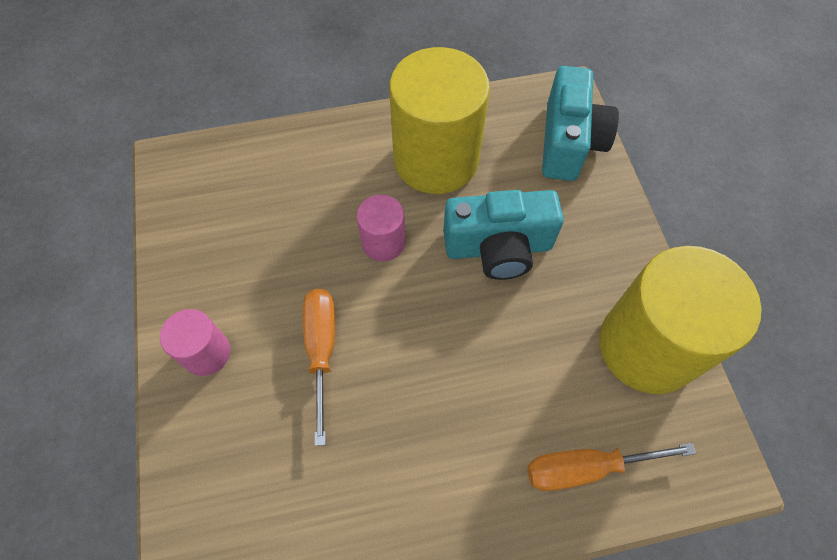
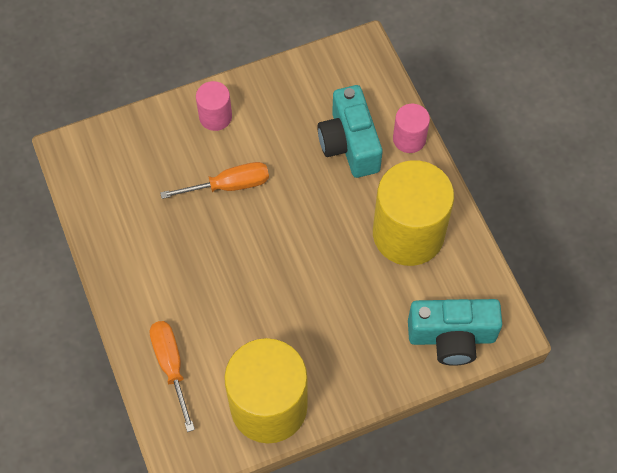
camera: 80 degrees right, 0 degrees up
(383, 242) = (322, 209): pink cylinder -> pink cylinder (409, 139)
(498, 247) = (334, 291): turquoise camera -> turquoise camera (349, 144)

